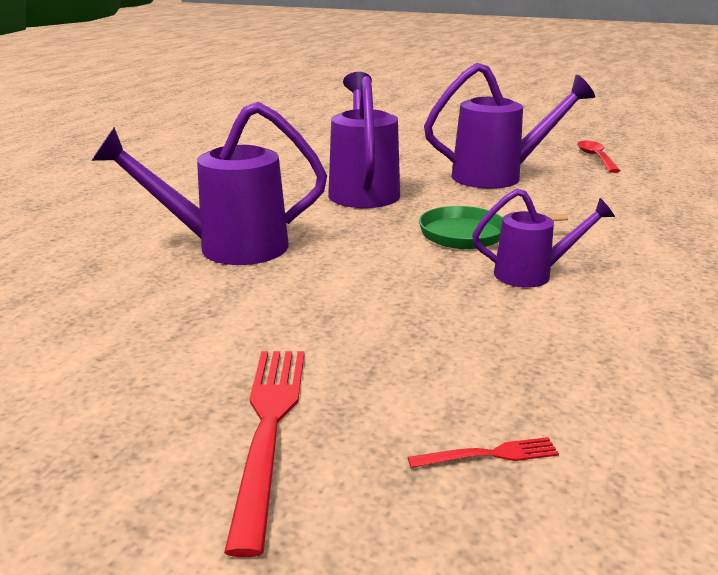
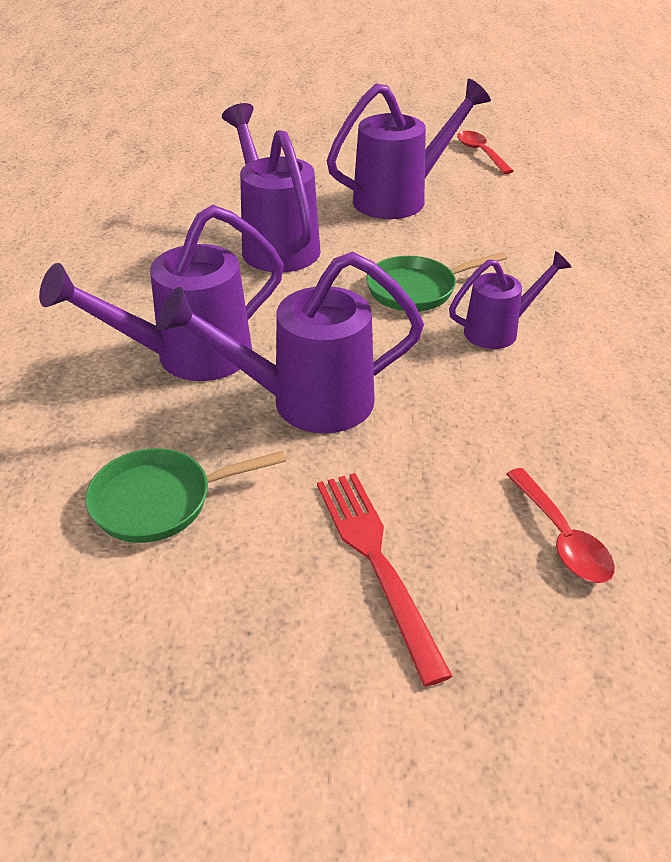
camera: 20 degrees left, 15 degrees up
(114, 336) = (160, 501): none -> green pan
(301, 293) = (304, 402): none -> purple watering can
(488, 455) = (561, 537): red fork -> red spoon

